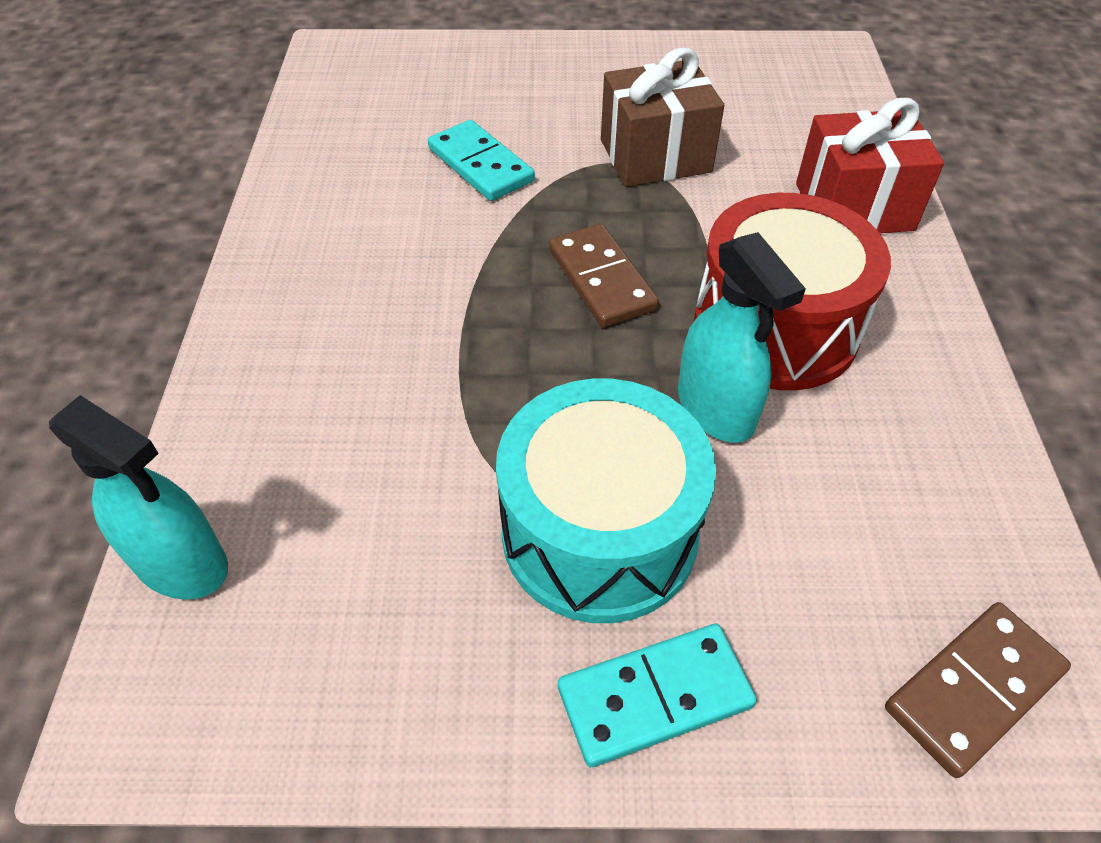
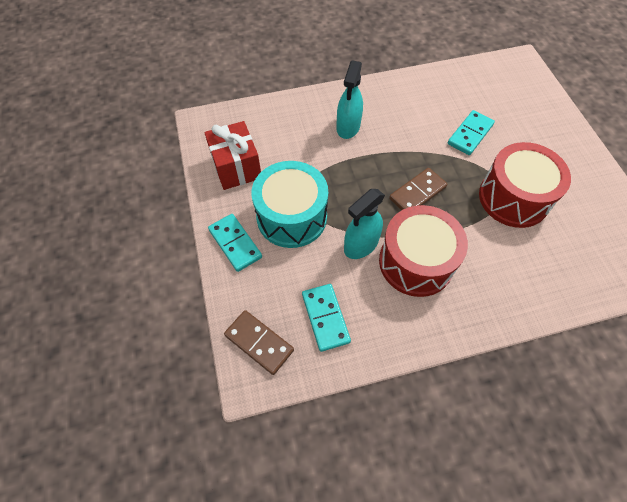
camera: 75 degrees right, 10 degrees up
(181, 563) = (250, 113): turquoise spray bottle -> turquoise spray bottle (348, 127)
(655, 156) = (513, 198): brown gift -> red drum
(854, 206) = (519, 290): red gift -> red gift (236, 167)
(904, 523) = (325, 318): none -> turquoise domino

